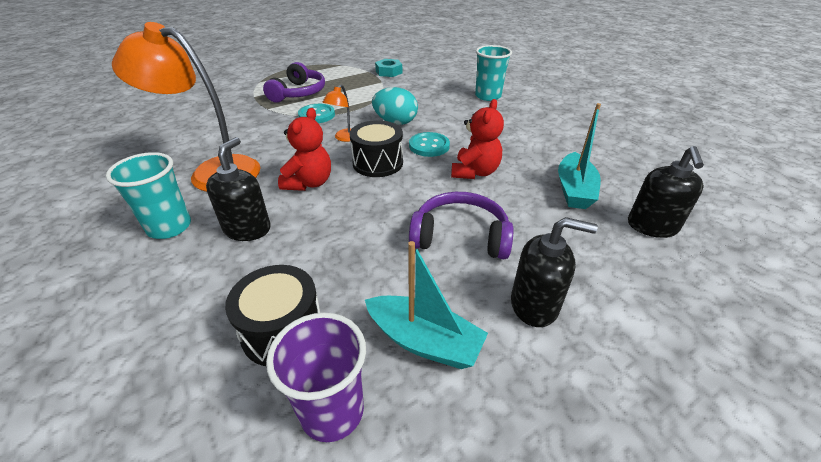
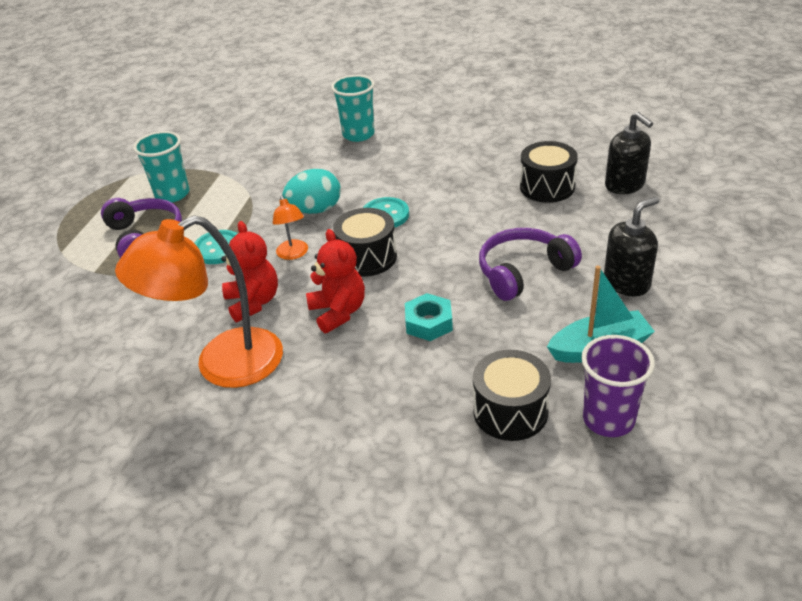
camera: 40 degrees left, 0 degrees up
(169, 227) = (283, 429): turquoise cup -> turquoise cup (172, 194)
(247, 229) = (357, 380): black soap dispenser -> none
(389, 72) = (207, 157): turquoise nut -> turquoise nut (428, 323)
(475, 172) = (458, 216): red teddy bear -> red teddy bear (253, 302)
(574, 190) = (547, 187): turquoise boat -> black drum

